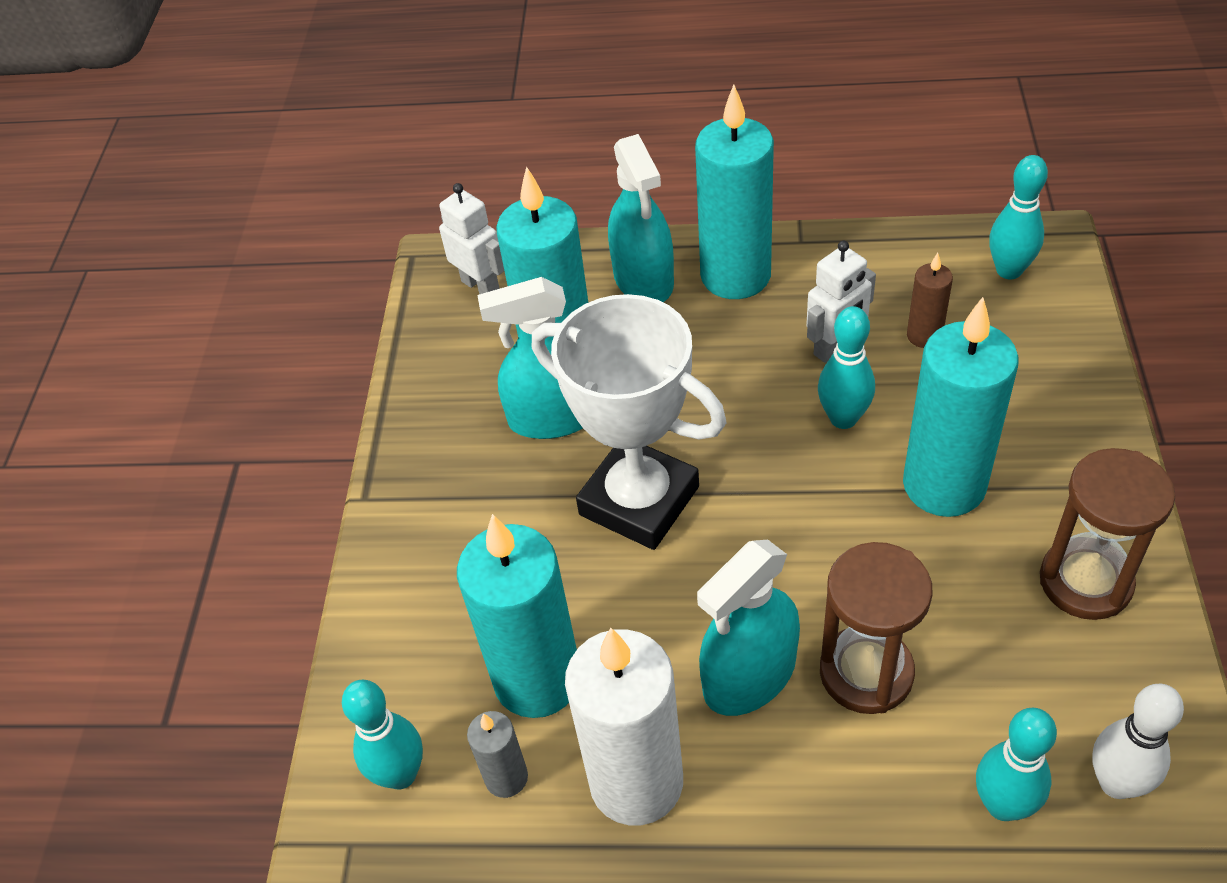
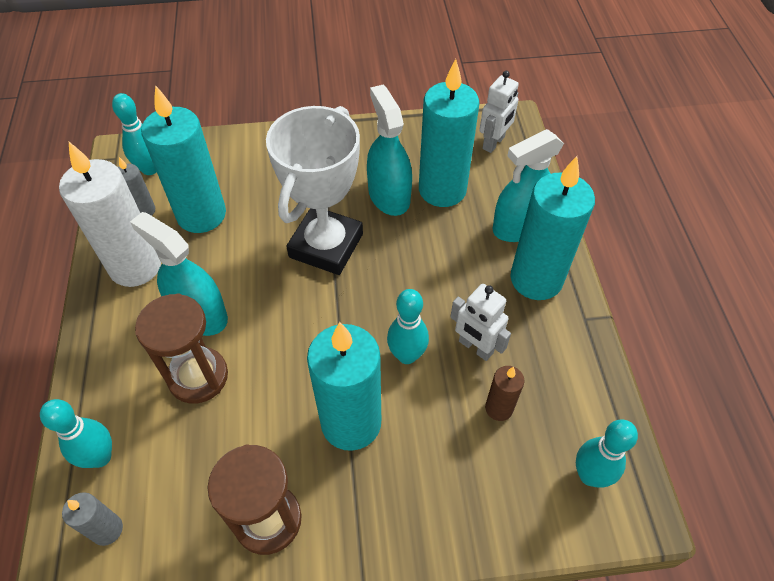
camera: 75 degrees right, 5 degrees up
(1116, 783) = (107, 530): white bowling pin -> grey candle

